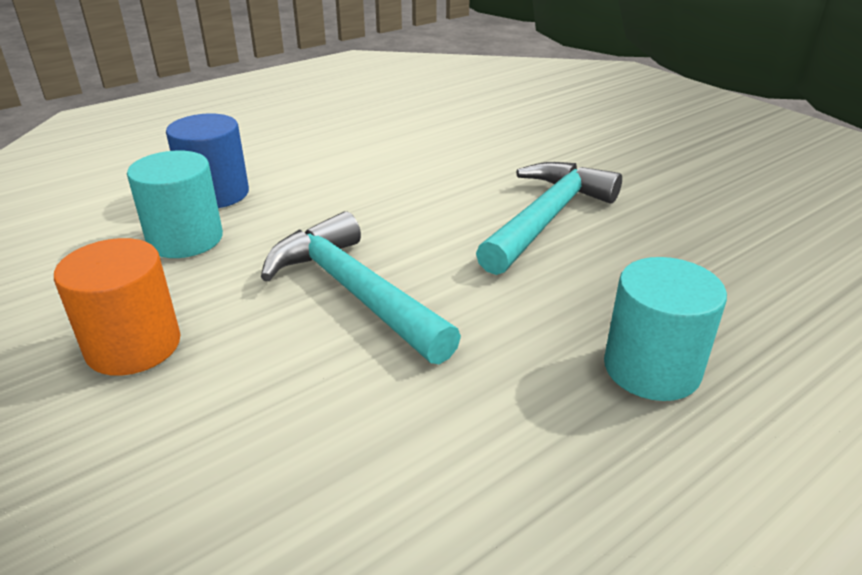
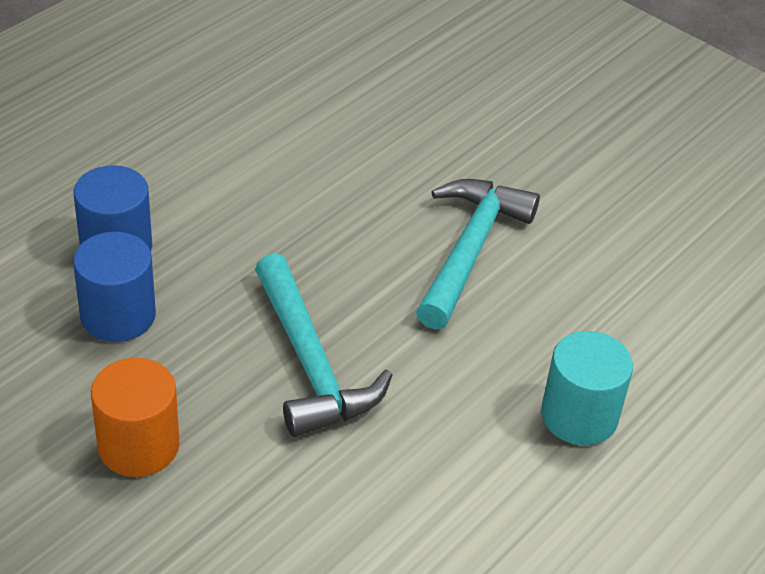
camera: 15 degrees left, 10 degrees up
(185, 239) = (118, 315): turquoise cylinder -> blue cylinder
(354, 292) = (311, 363): turquoise hammer -> turquoise hammer turned 150 degrees counterclockwise

